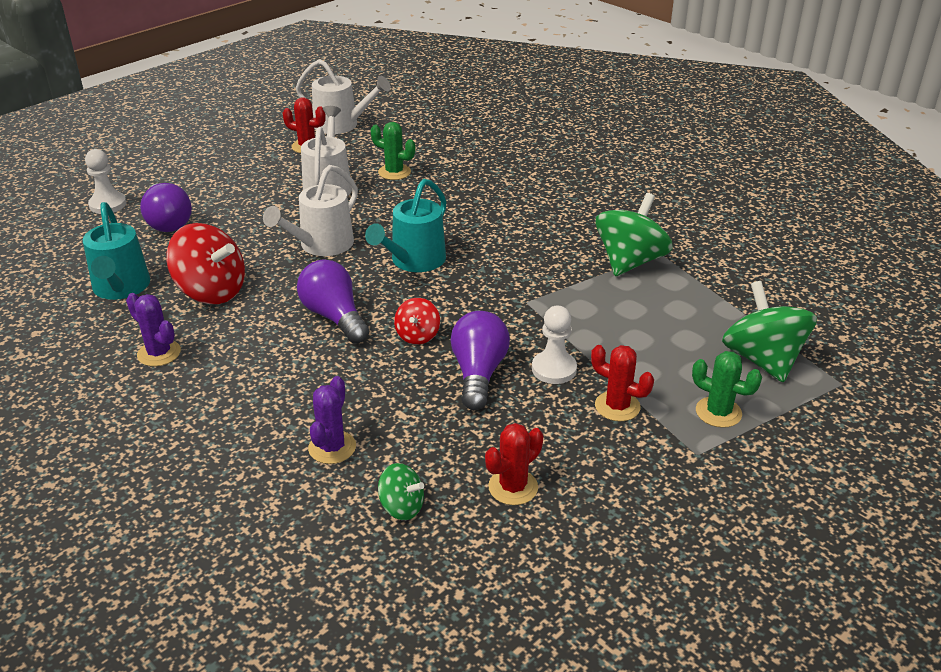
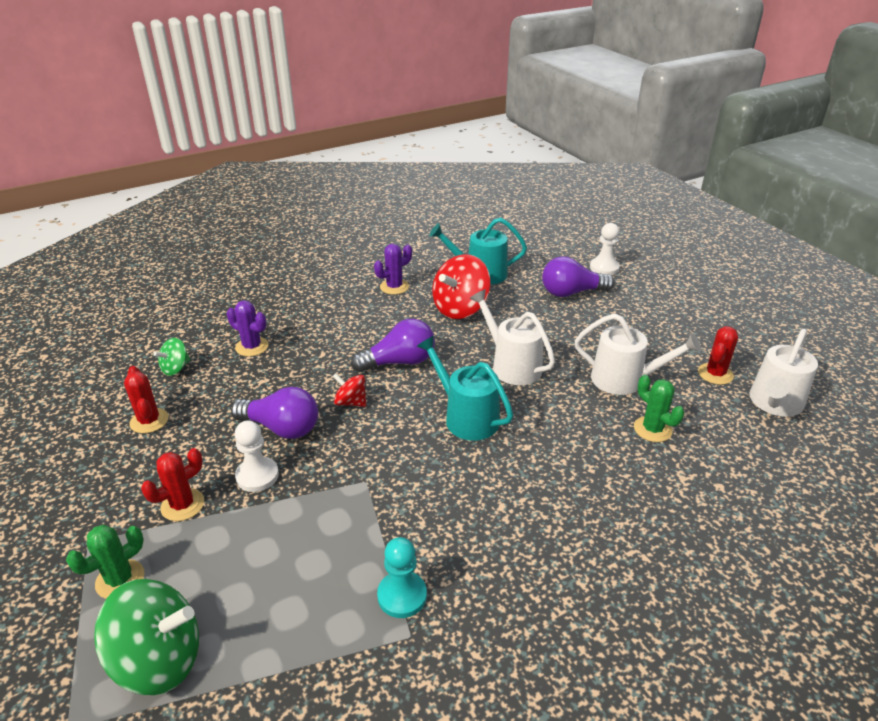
camera: 105 degrees right, 0 degrees up
(394, 172) = (652, 429): green cactus -> green cactus turned 75 degrees counterclockwise
(630, 262) = (402, 596): green spinning top -> turquoise pawn

